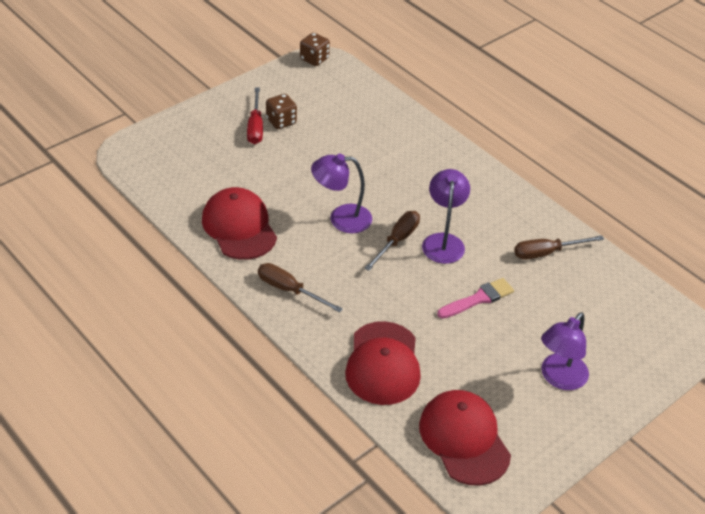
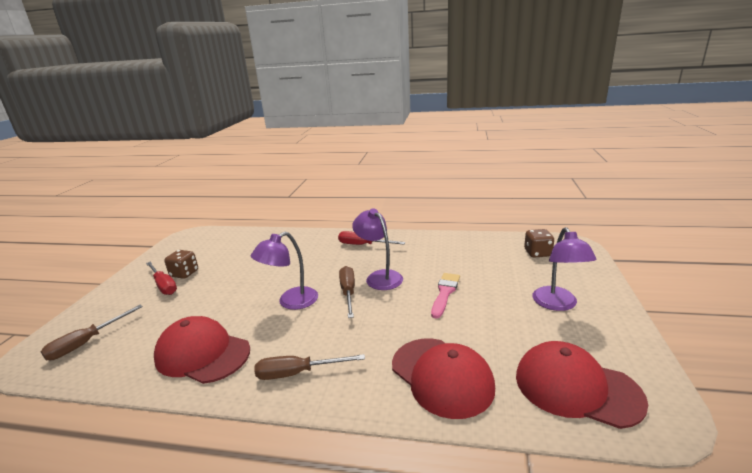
camera: 35 degrees left, 20 degrees down
(314, 59) = (183, 236): brown dice -> brown dice (537, 253)
(473, 189) = (363, 245): none -> red screwdriver
(547, 253) = (447, 250): brown screwdriver -> brown screwdriver (86, 342)

